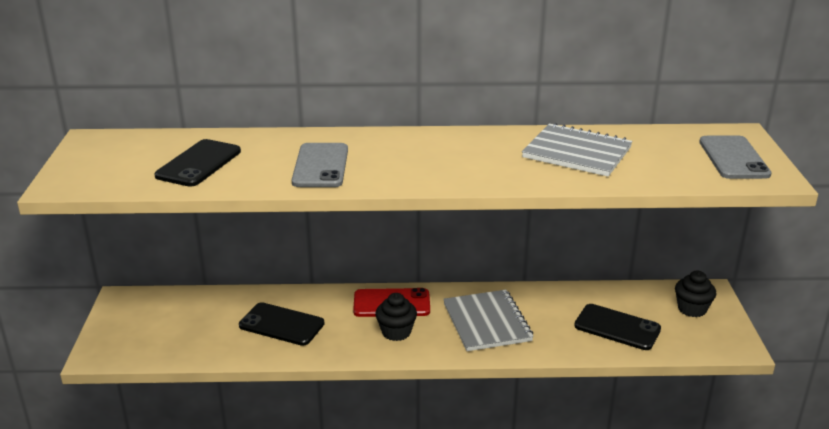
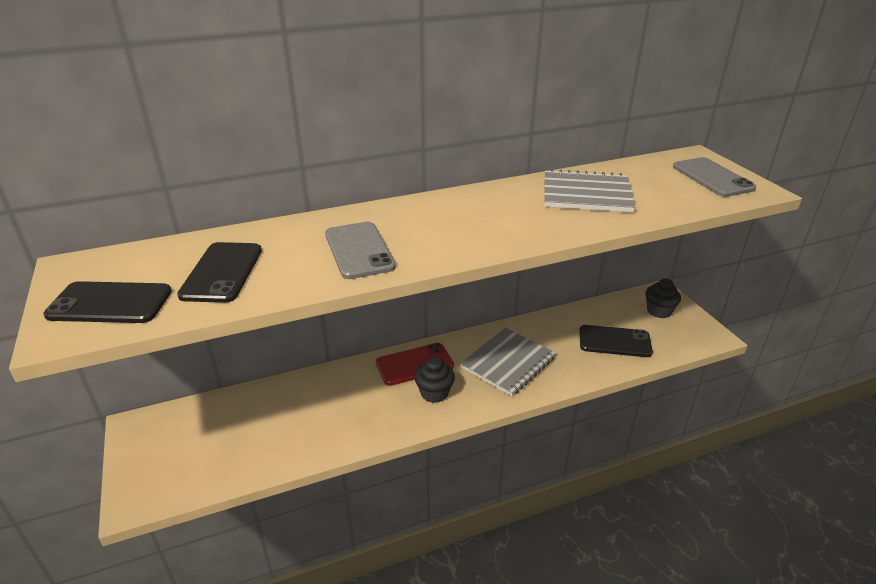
camera: 20 degrees left, 5 degrees up
(281, 324) = (321, 413): black phone -> black phone (110, 303)
(487, 322) = (508, 363): grey notebook -> grey notebook turned 75 degrees clockwise

